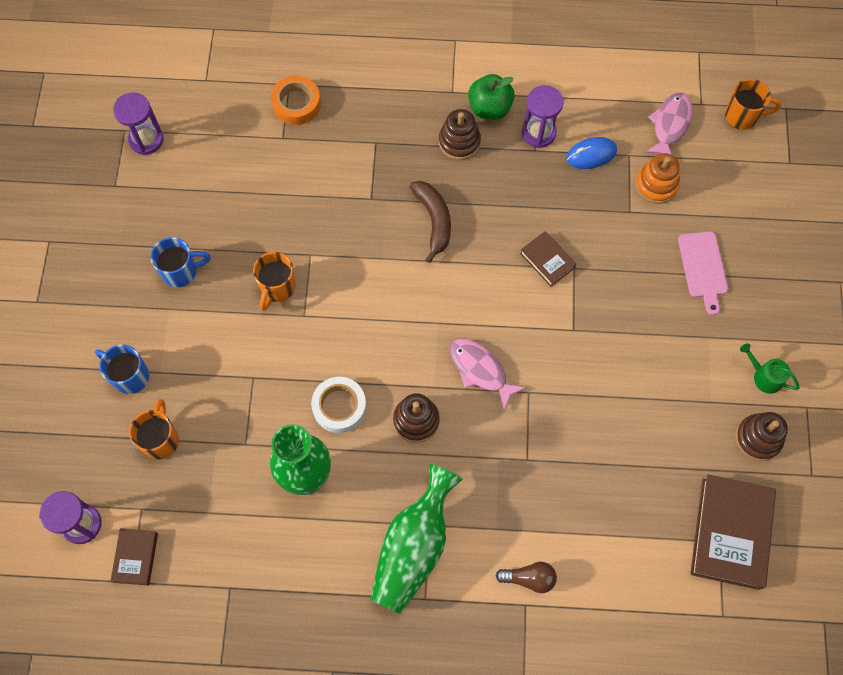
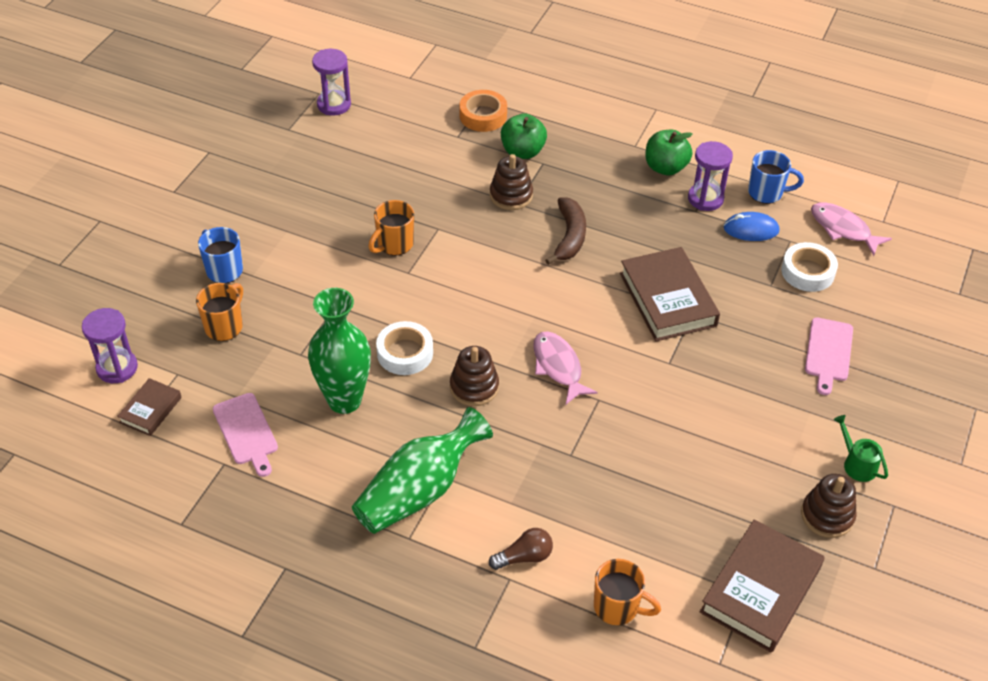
camera: 20 degrees right, 20 degrees down
(181, 272) = (312, 207): blue mug -> blue mug (766, 193)
(234, 546) = (246, 432): none -> pink cutting board
(351, 135) = (522, 152): none -> green apple
(459, 142) = (623, 184): brown stacking toy -> brown stacking toy (511, 195)
(529, 578) = (524, 557): brown light bulb -> brown light bulb turned 45 degrees counterclockwise
(547, 260) = (668, 299): brown book -> brown book, size x1.91
(656, 185) = (807, 272): orange stacking toy -> white tape
(670, 125) = (843, 229): pink fish -> pink fish turned 90 degrees counterclockwise
(742, 116) = (923, 242): orange mug -> orange mug (617, 607)

